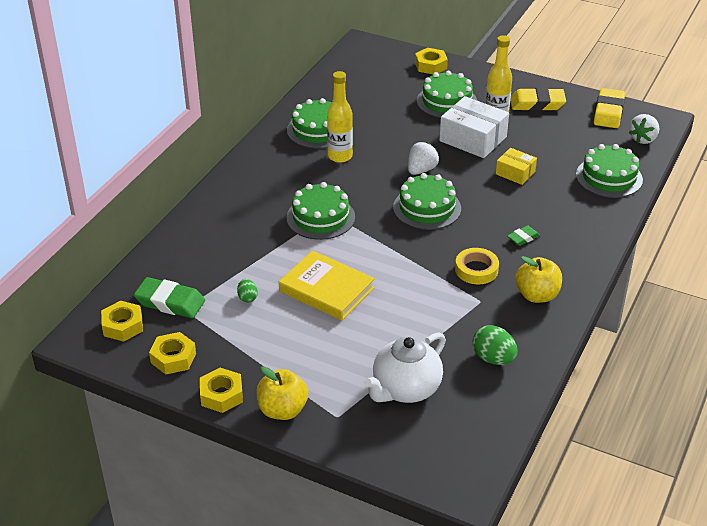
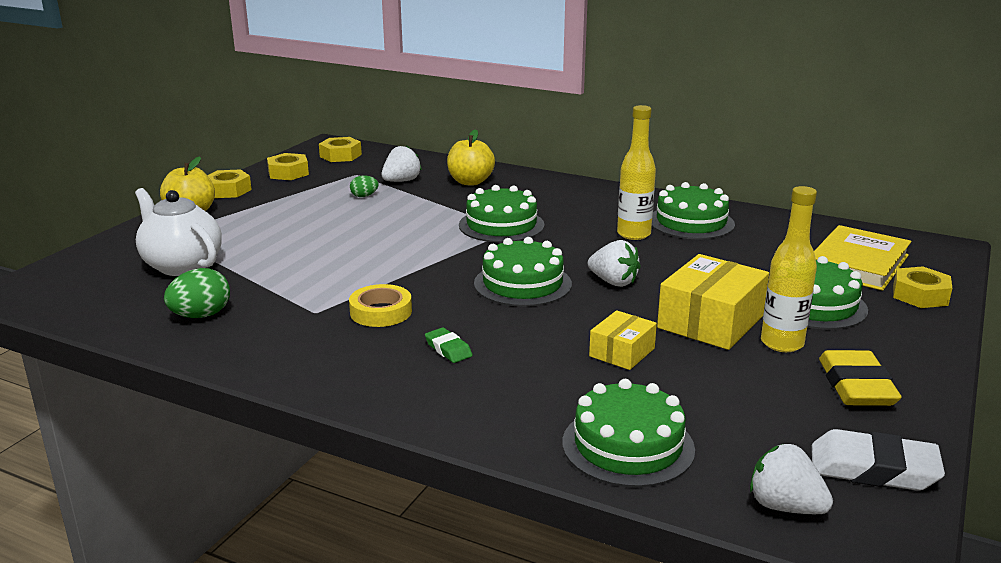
camera: 90 degrees right, 15 degrees down
(170, 302) = (368, 169): green eraser -> none
(209, 277) = (401, 181): none -> white strawberry
(326, 289) = (366, 229): yellow book -> yellow book (857, 263)
(473, 139) = (710, 321): white box -> yellow box
(537, 295) = (312, 352): yellow apple -> yellow apple (470, 182)
(608, 112) = (873, 469): yellow eraser -> white eraser

